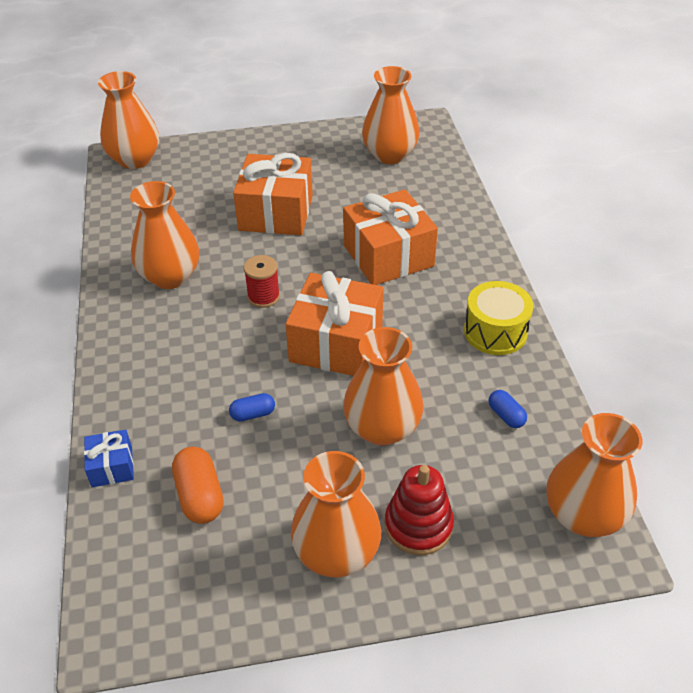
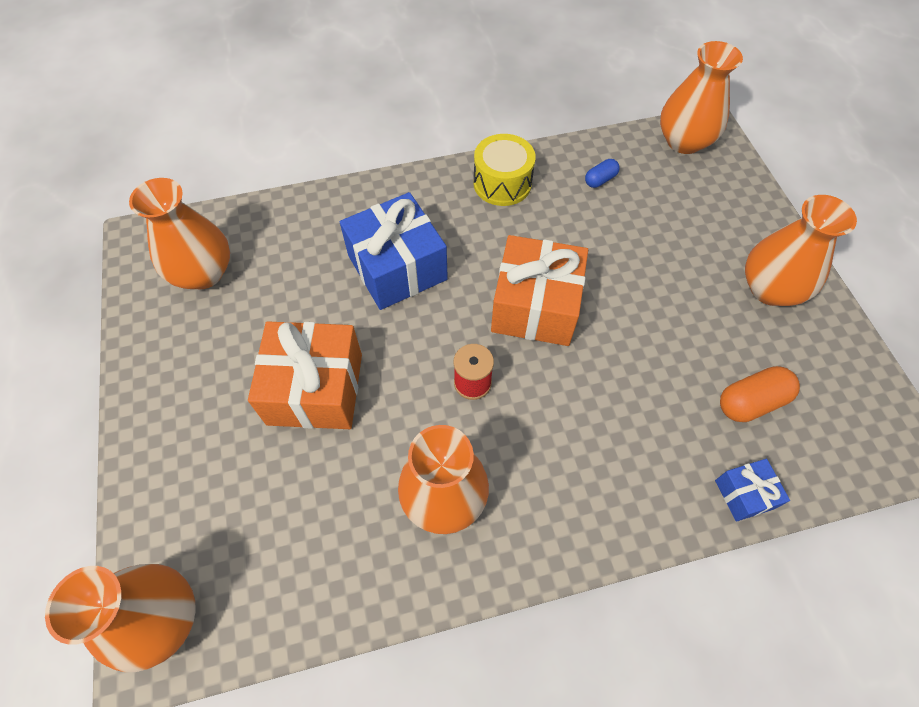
camera: 95 degrees left, 15 degrees up
(253, 414) = (643, 370): blue capsule -> none
(382, 428) = (634, 263): orange vase -> none
(388, 256) = (397, 267): orange gift -> blue gift
(418, 525) = (725, 236): red stacking toy -> none

